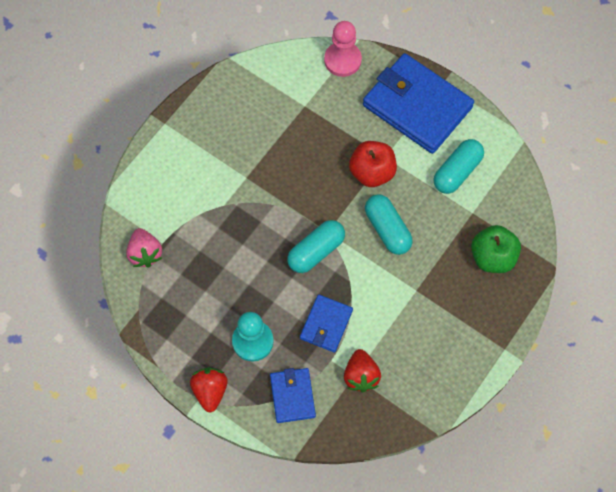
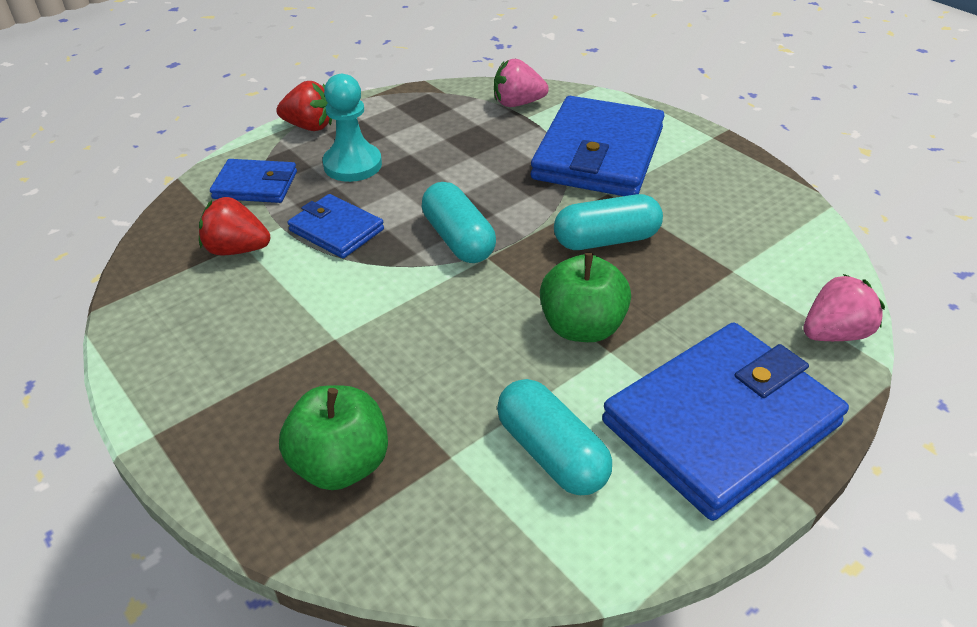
camera: 105 degrees right, 25 degrees down
(202, 189) = (598, 154): none -> blue wallet
(342, 60) = (834, 333): pink pawn -> pink strawberry
(372, 172) = (582, 327): red apple -> green apple
(387, 229) = (463, 325): turquoise capsule -> turquoise capsule (606, 240)

